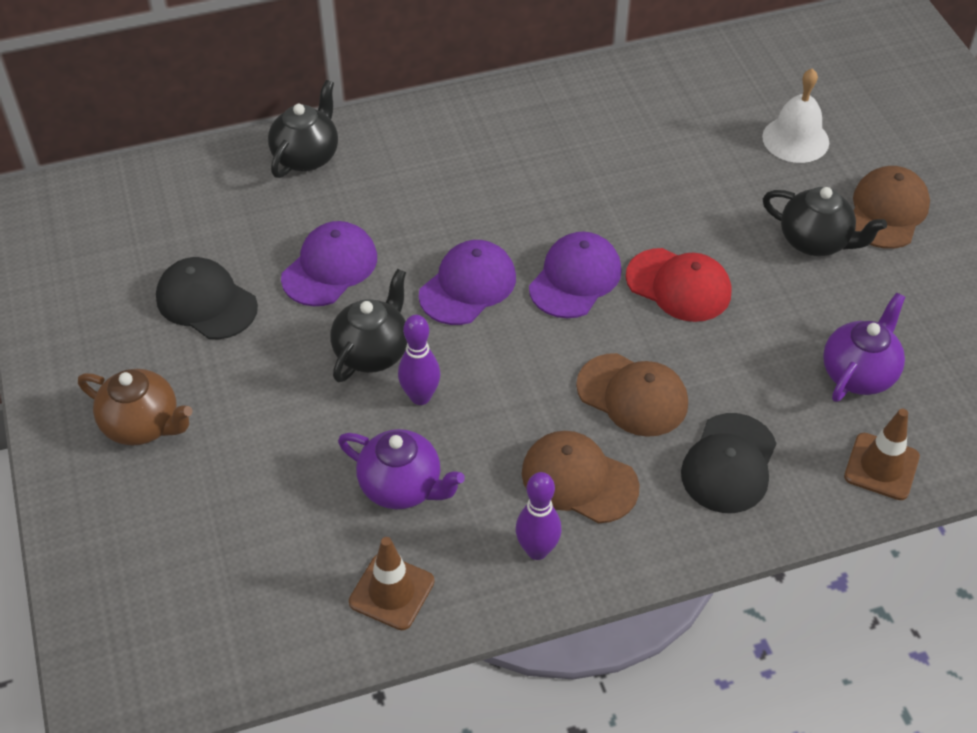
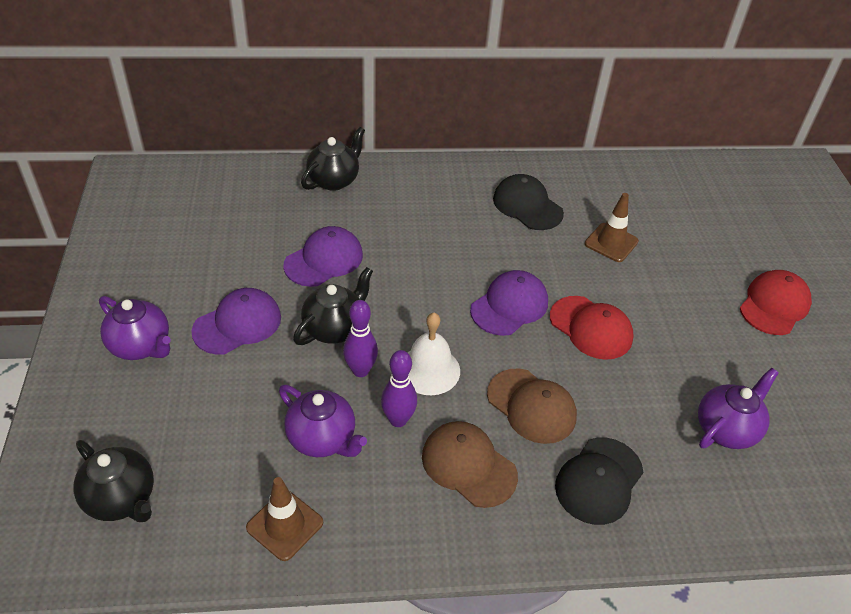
camera: 10 degrees right, 5 degrees down
(143, 425) = (141, 346): brown teapot -> purple teapot
(206, 302) = (223, 266): black cap -> black cap (527, 206)
(468, 286) = (424, 294): purple cap -> purple cap (237, 324)
(537, 550) = (416, 518): purple bowling pin -> purple bowling pin (398, 420)
(795, 139) = (709, 238): white bell -> white bell (429, 370)
(815, 241) = (710, 317): black teapot -> black teapot (122, 499)
(881, 466) = (732, 513): brown traffic cone -> brown traffic cone (611, 242)
(887, 211) = (774, 305): brown cap -> red cap

